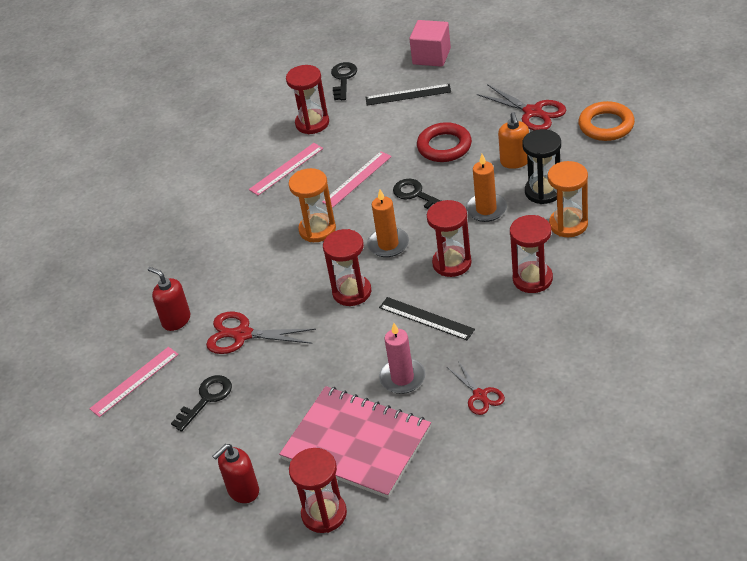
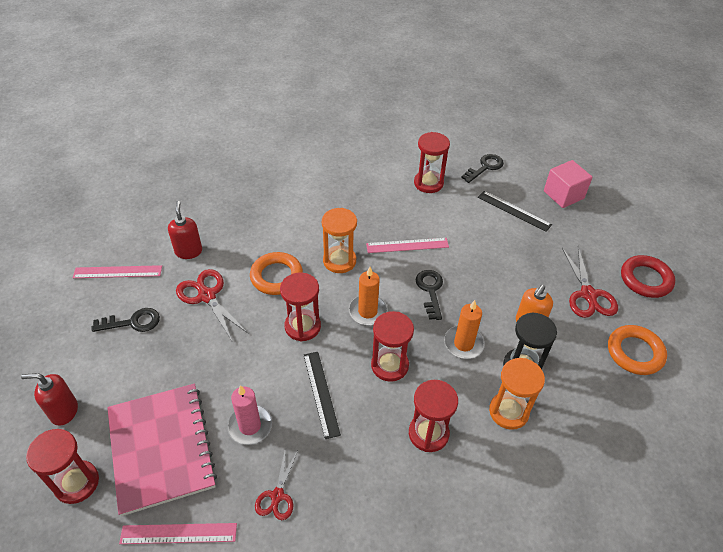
camera: 35 degrees right, 5 degrees up
(281, 278) = (276, 276): none -> orange ring
(286, 169) = (374, 202): pink ruler -> pink ruler (178, 533)
(444, 146) = (492, 269): red ring -> red ring (645, 279)

